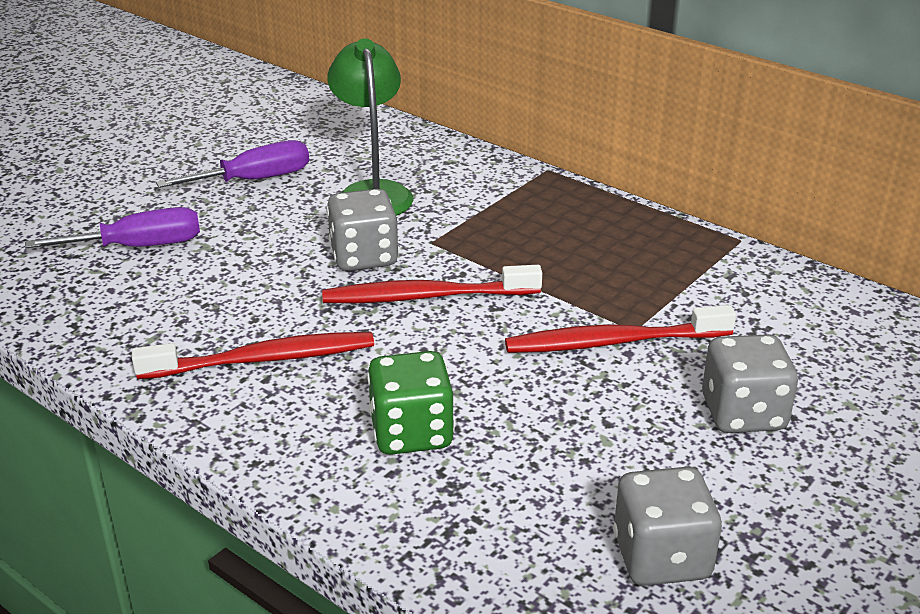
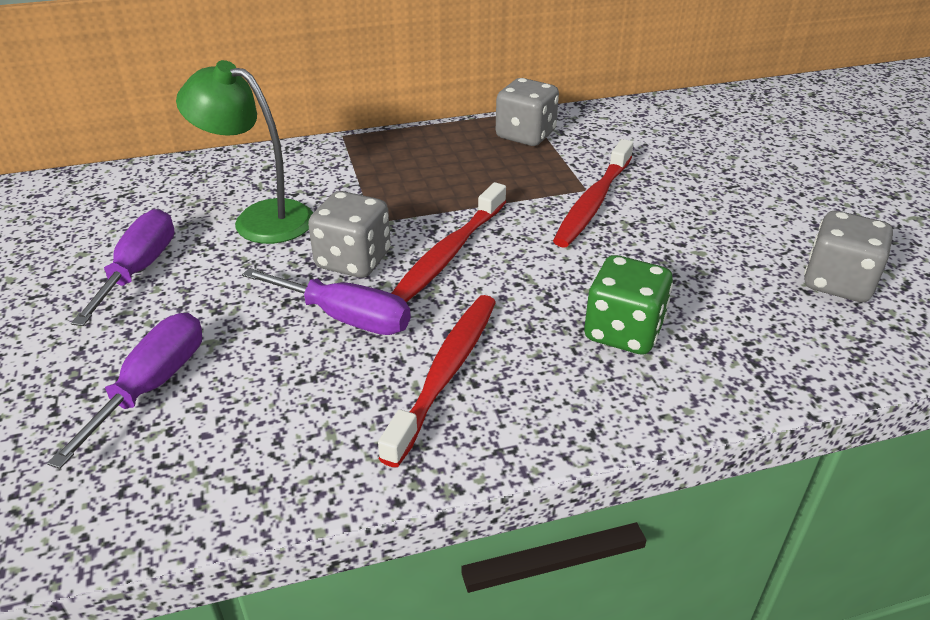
camera: 55 degrees left, 5 degrees up
(286, 286) = (346, 318): none -> purple screwdriver
(743, 414) = (713, 192): grey dice -> grey dice (525, 135)

